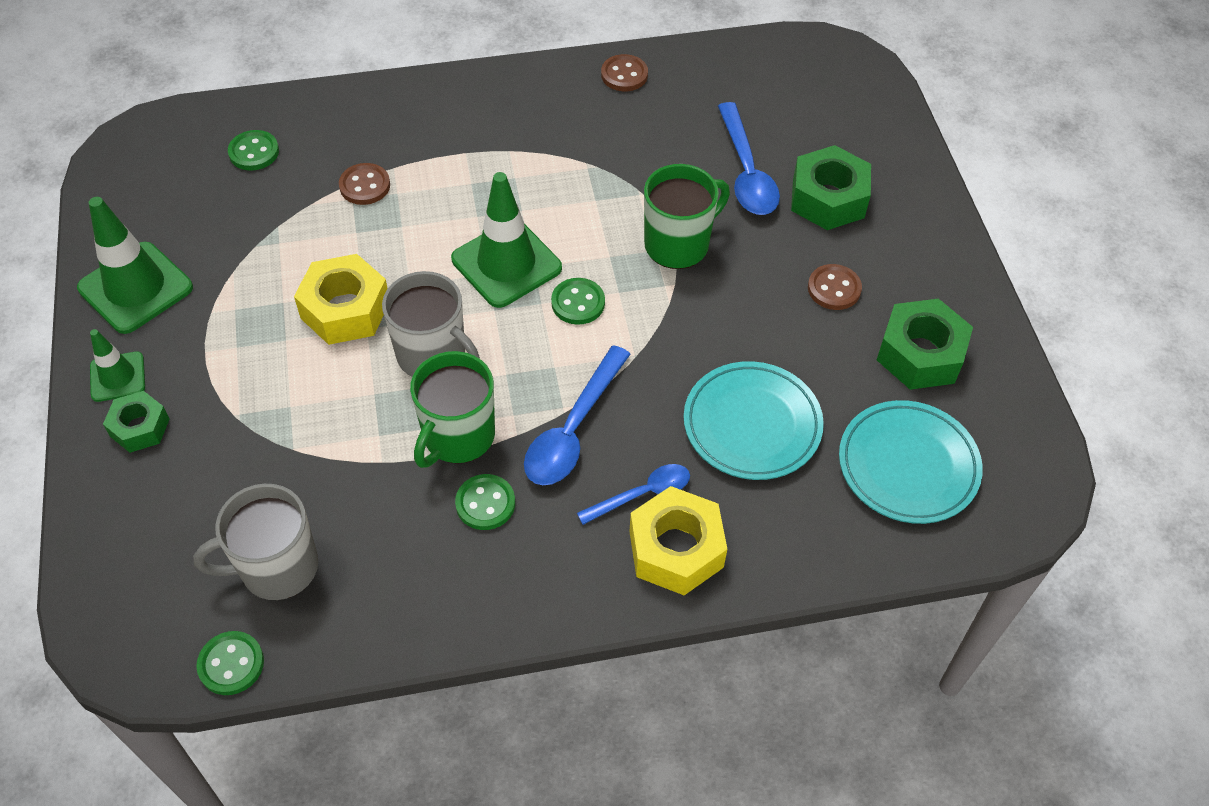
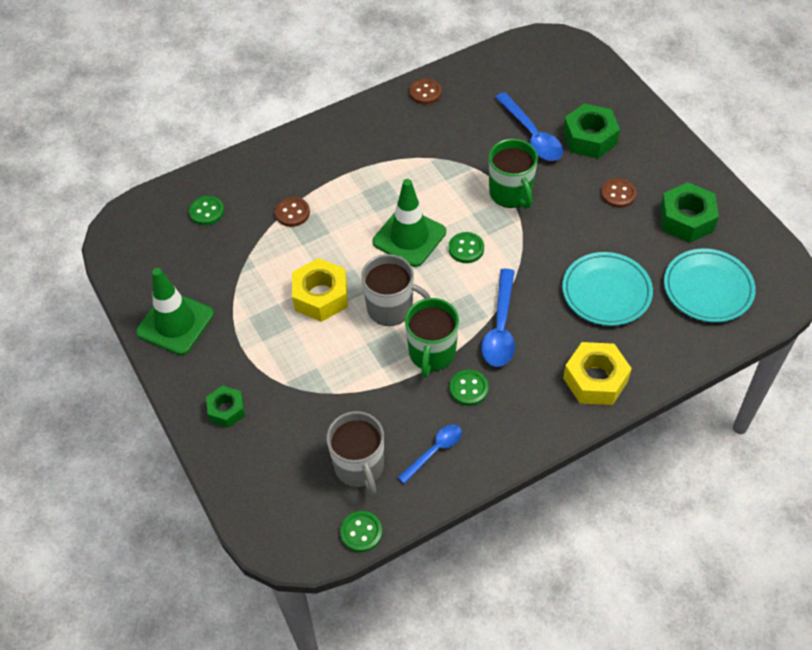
camera: 15 degrees left, 0 degrees up
(117, 377) = (194, 383): green traffic cone -> none
(277, 567) = (359, 467): grey mug -> grey mug turned 75 degrees counterclockwise
(642, 494) = (560, 353): blue spoon -> blue spoon (434, 451)
(678, 244) = (511, 193): green mug -> green mug turned 120 degrees clockwise

